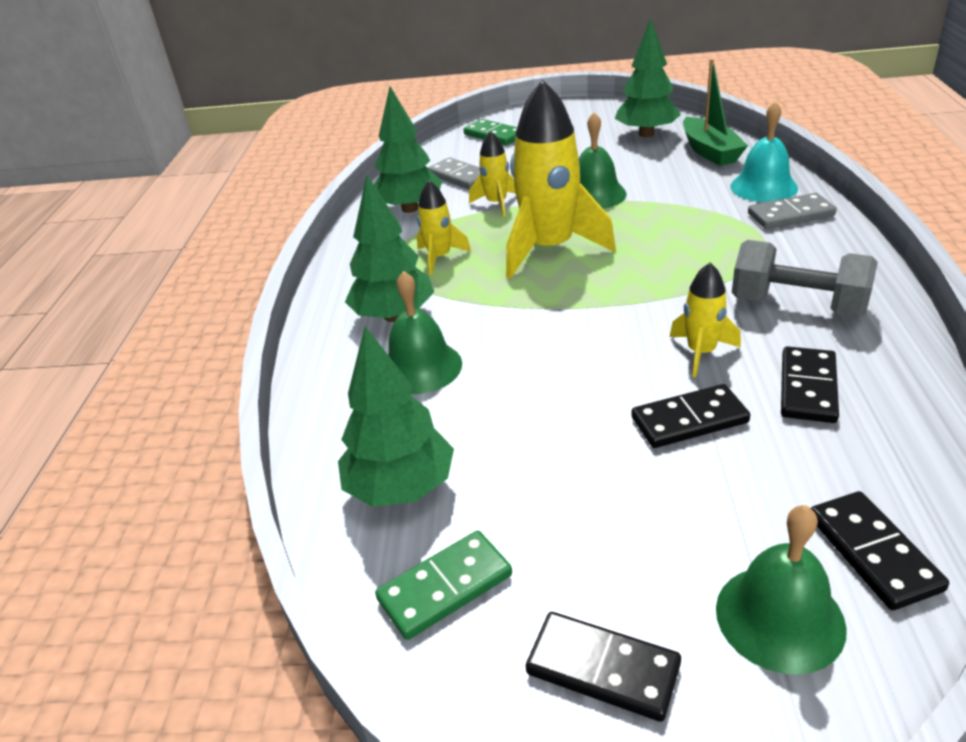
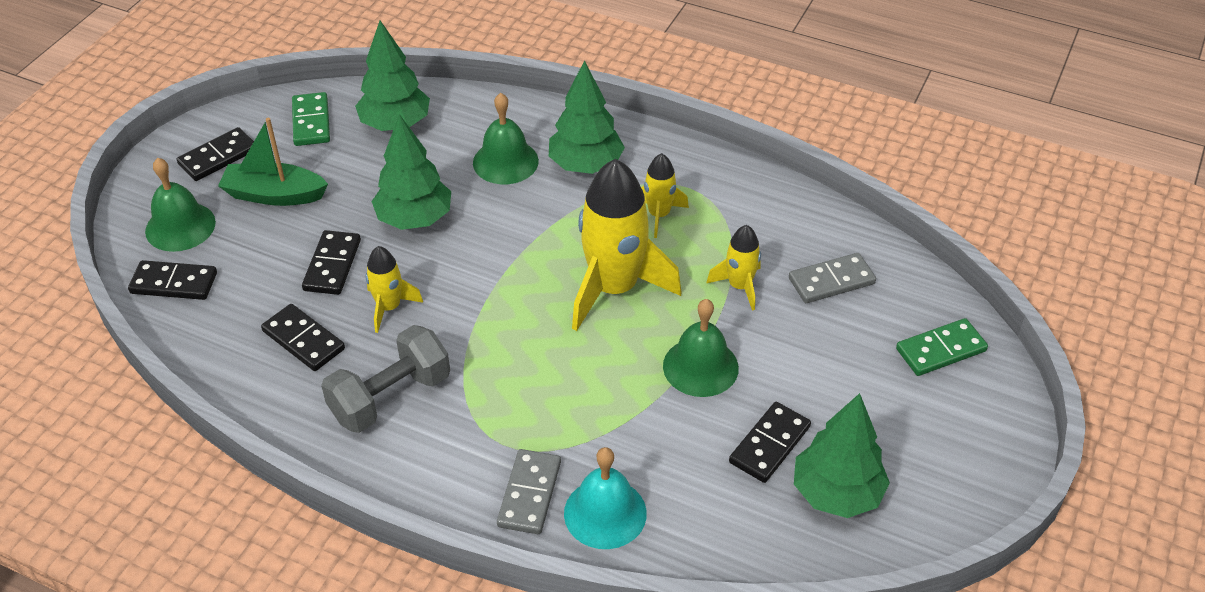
camera: 110 degrees right, 10 degrees up
(410, 208) = (779, 223): green tree -> green tree (414, 219)
(634, 158) = (770, 444): none -> black domino
(710, 151) = (734, 523): green boat -> green boat (274, 195)

